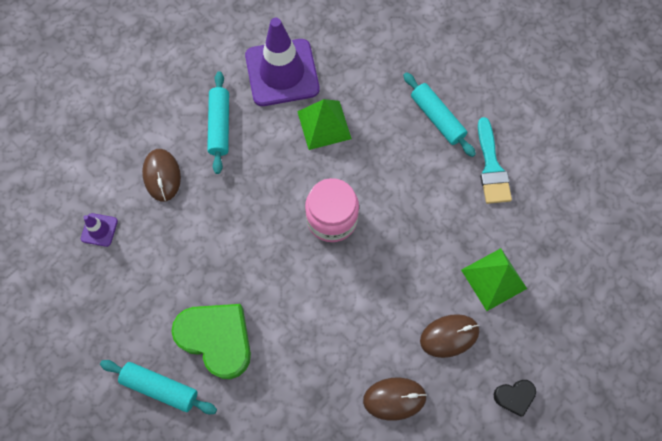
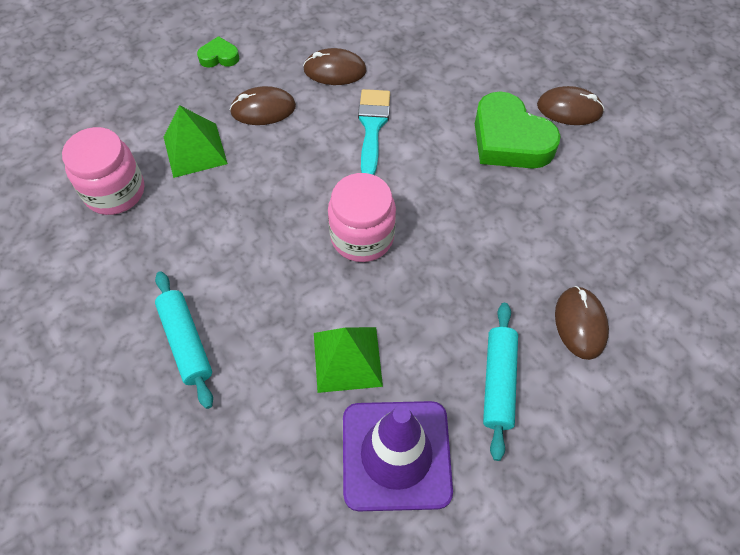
camera: 170 degrees left, 10 degrees down
(99, 230) = (657, 268): purple traffic cone -> none
(160, 387) = (569, 109): turquoise rolling pin -> brown mouse
(491, 167) = (142, 266): turquoise brush -> turquoise brush (372, 127)
(514, 396) = (219, 57): black heart -> green heart
(542, 226) = (115, 191): none -> pink jar

